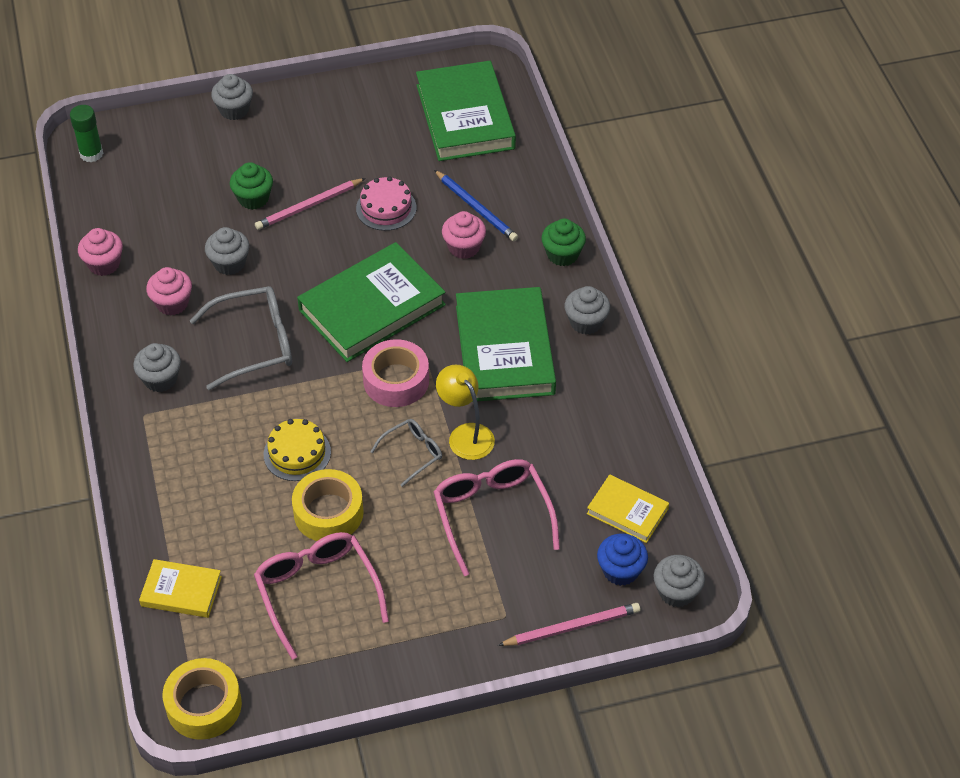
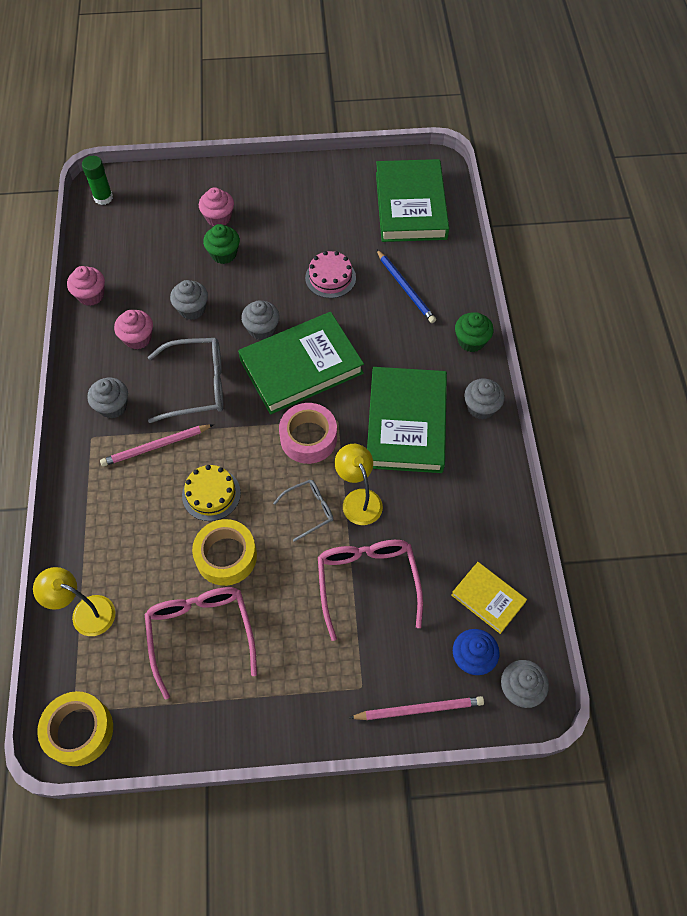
camera: 10 degrees right, 10 degrees up
(181, 591) = (85, 612): yellow book -> yellow lamp
(234, 110) = (224, 175): grey cupcake -> grey cupcake (262, 329)
(309, 206) = (267, 267): pink pencil -> pink pencil (156, 446)
(464, 247) = (388, 322): pink cupcake -> pink cupcake (218, 218)

